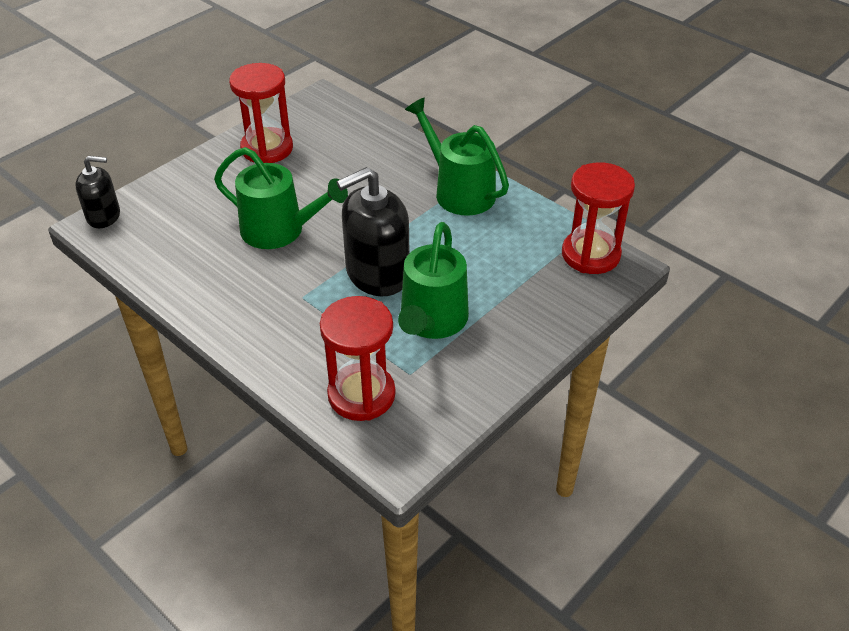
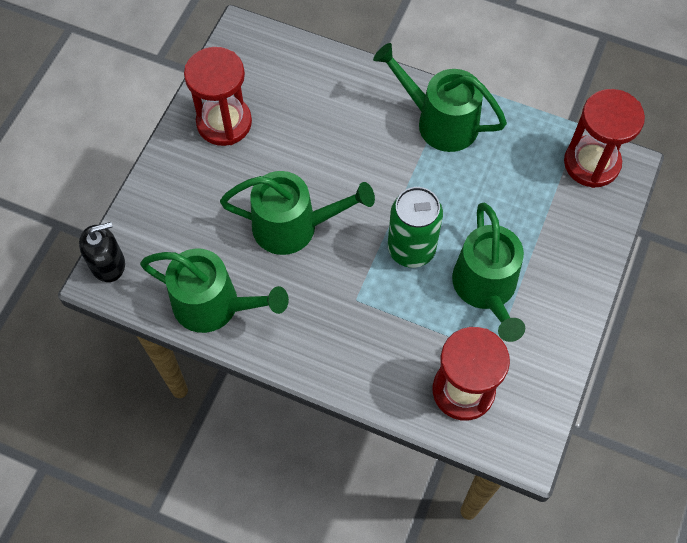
camera: 20 degrees left, 20 degrees up
(173, 267) = (214, 305): none -> green watering can
(377, 273) = (411, 249): black soap dispenser -> green can

